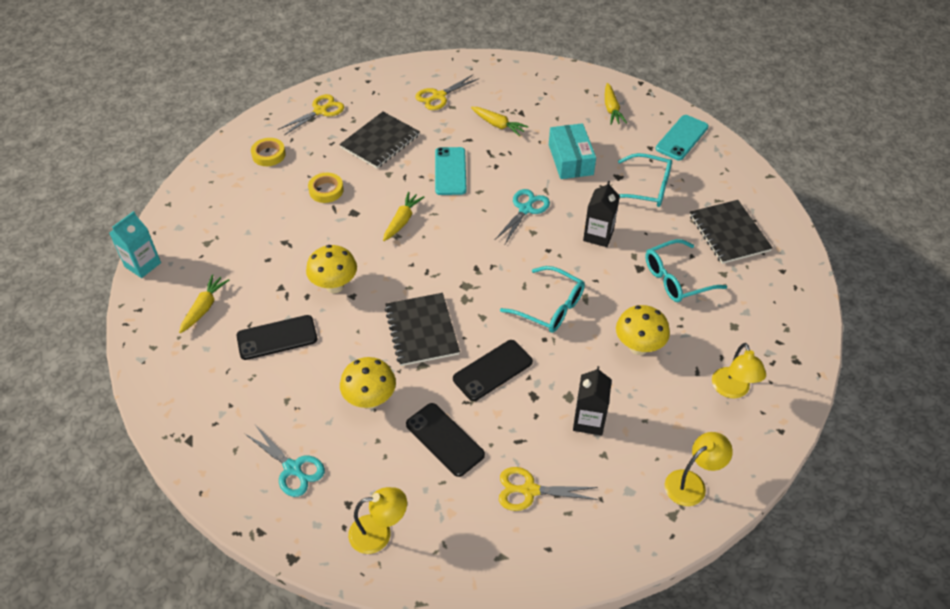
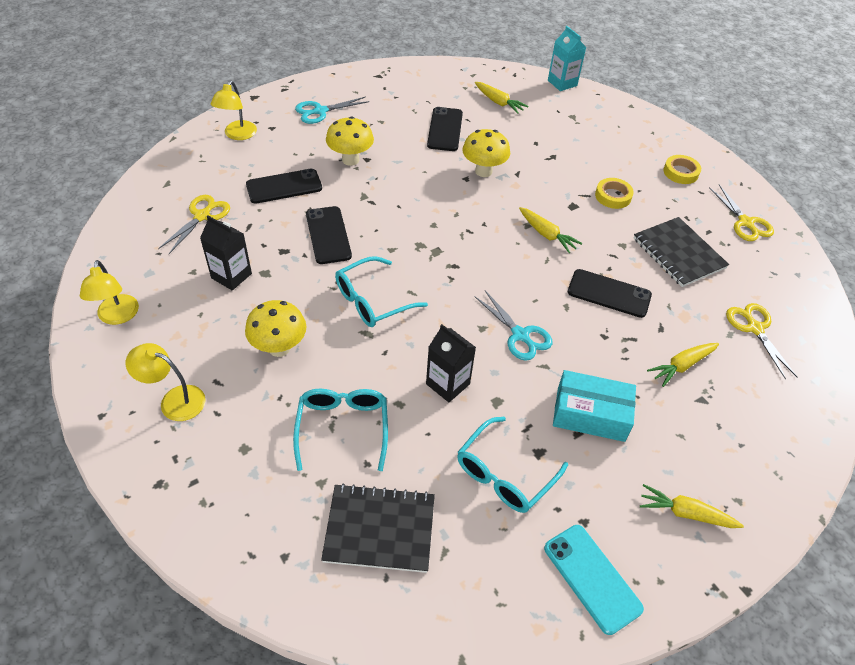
camera: 110 degrees right, 0 degrees up
(422, 331) = (400, 207): black notebook -> none
(450, 171) = (609, 293): turquoise phone -> black phone

